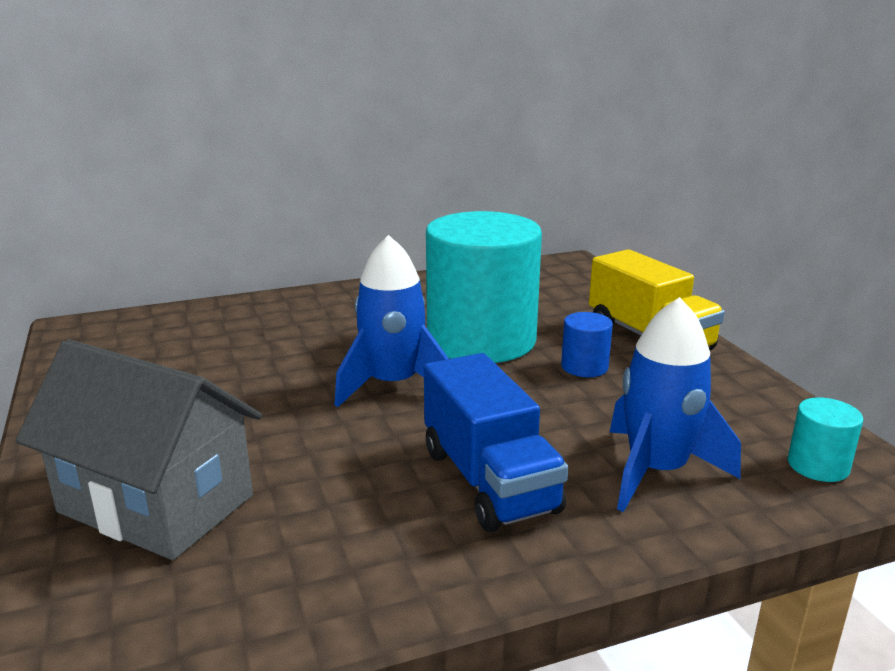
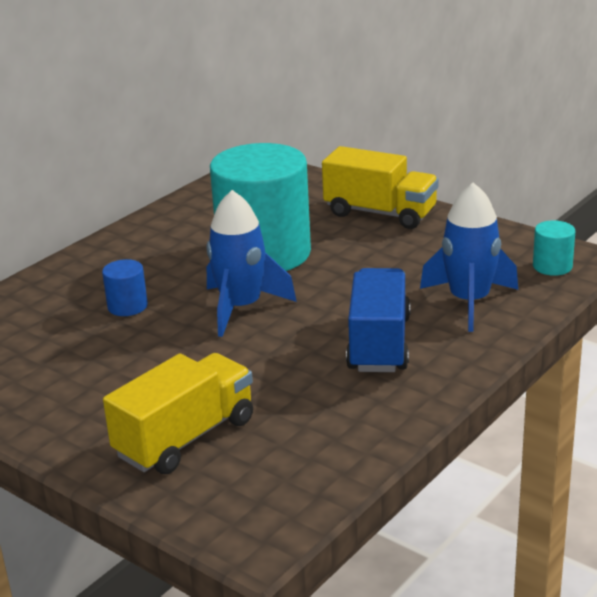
camera: 30 degrees left, 5 degrees up
(156, 504) = (185, 438): grey house -> yellow truck
(489, 480) = (379, 344): blue truck -> blue truck turned 120 degrees counterclockwise
(584, 367) = (359, 250): blue cylinder -> blue cylinder (127, 306)

